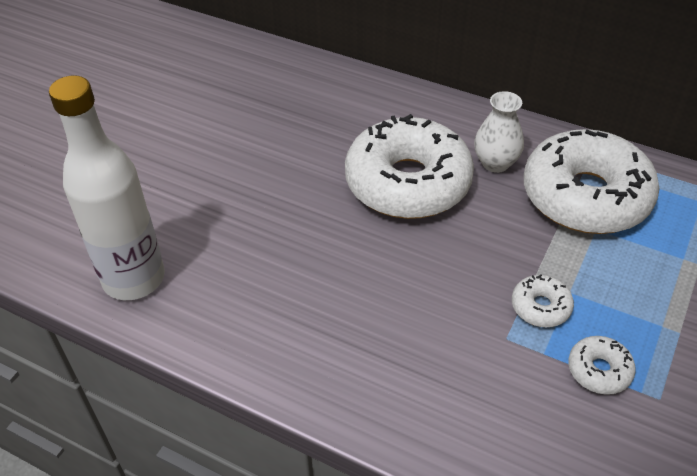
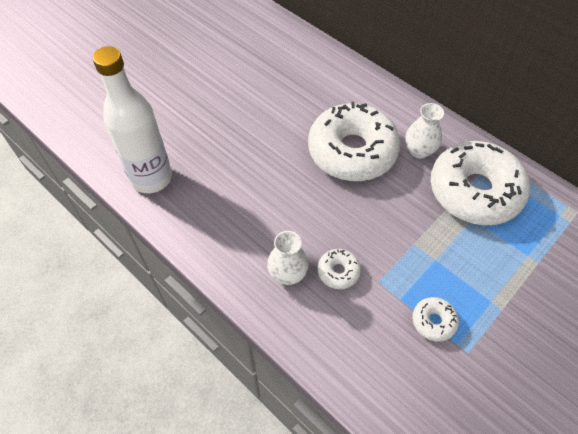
camera: 15 degrees right, 10 degrees up
(377, 359) = (287, 274): none -> white vase
(540, 307) = (410, 265): white donut -> white donut (338, 272)

